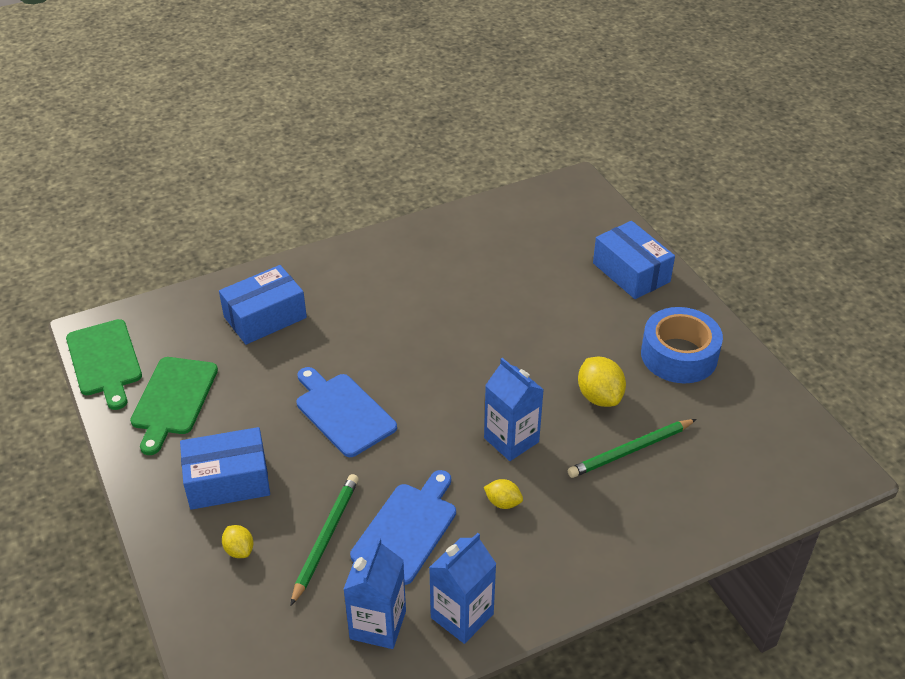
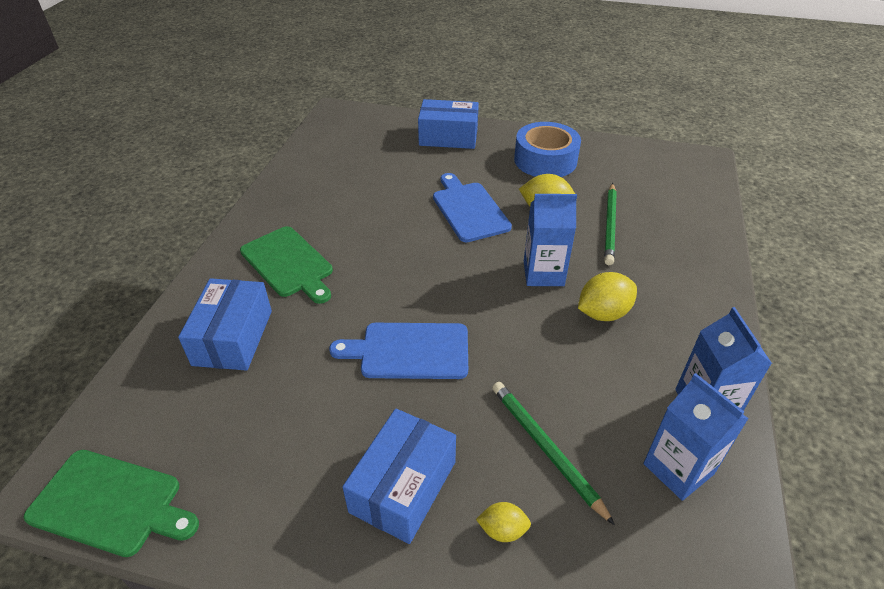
camera: 50 degrees left, 0 degrees up
(173, 399) = (244, 471): green cutting board -> green cutting board (288, 264)
(407, 529) = (583, 385): blue cutting board -> blue cutting board (469, 209)
(503, 502) = (603, 313): yellow lemon -> yellow lemon, size x1.71

